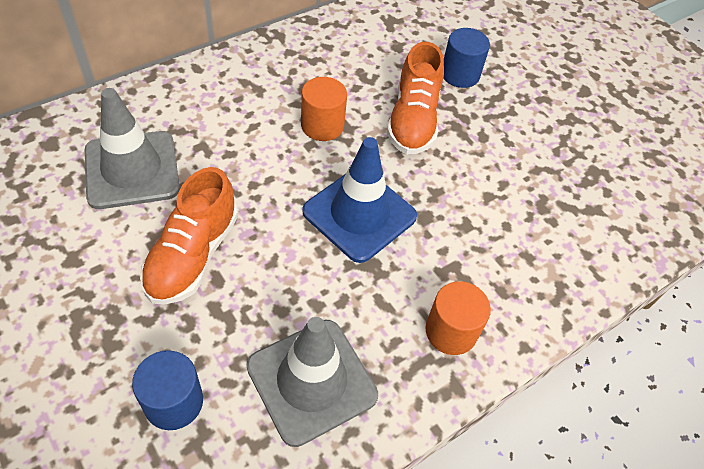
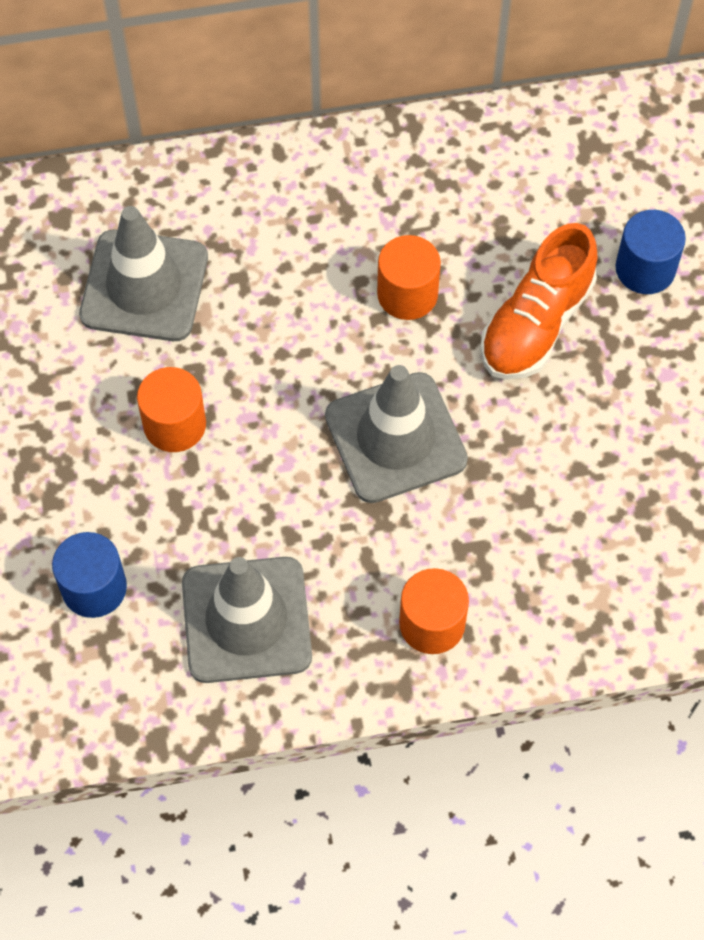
camera: 30 degrees right, 10 degrees up
(193, 255) = (174, 425): orange shoe -> orange cylinder
(359, 214) = (395, 438): blue traffic cone -> grey traffic cone

